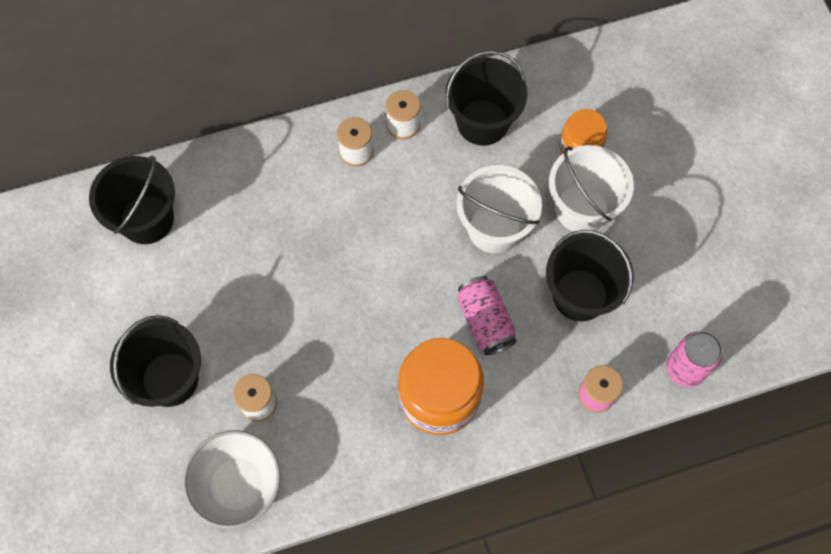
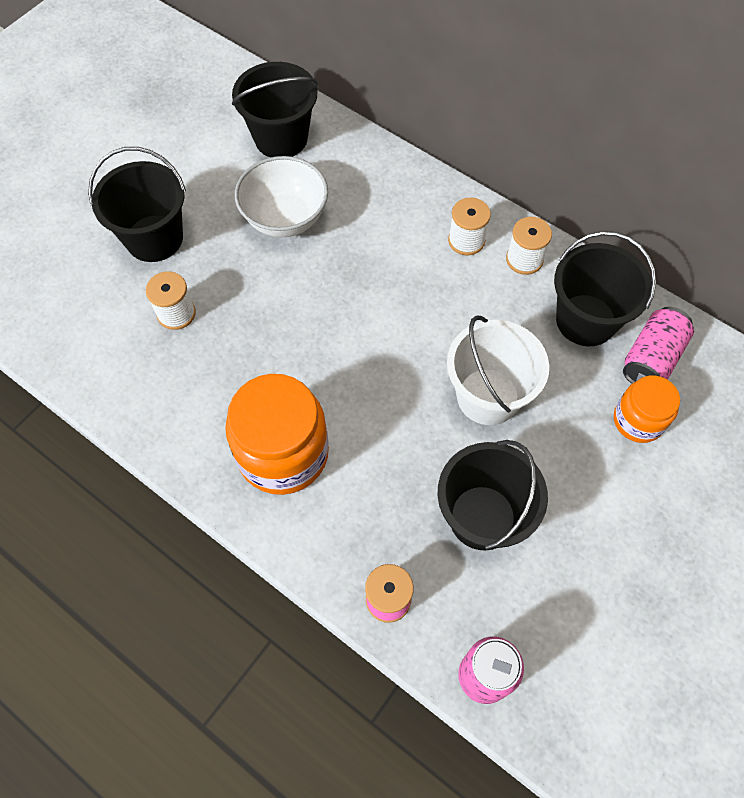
camera: 55 degrees right, 5 degrees down
(238, 485) = (92, 344): white bowl -> white bowl (285, 218)
(485, 321) = (387, 446): pink can -> pink can (651, 358)
(581, 209) = (575, 462): white bucket -> none

